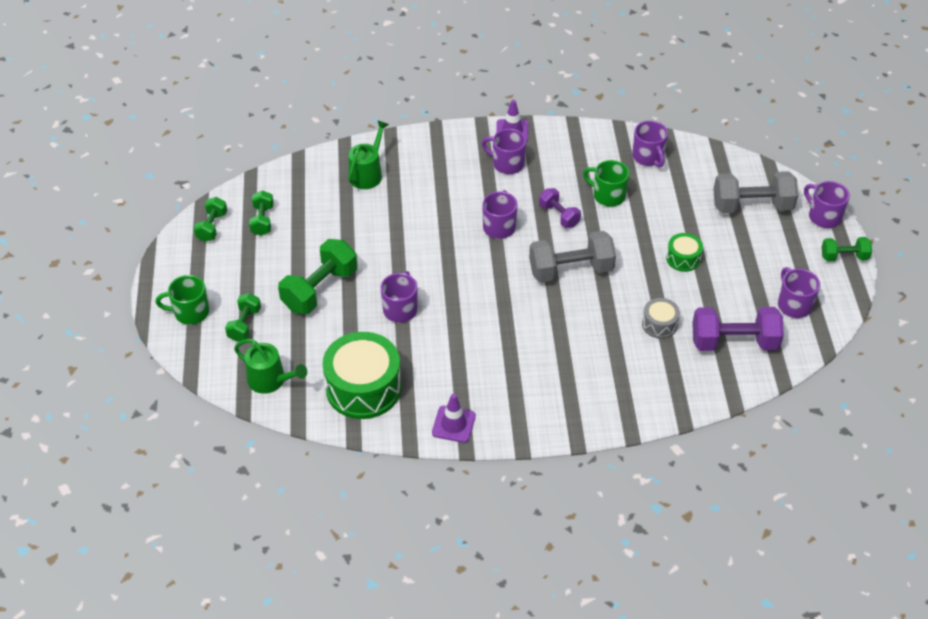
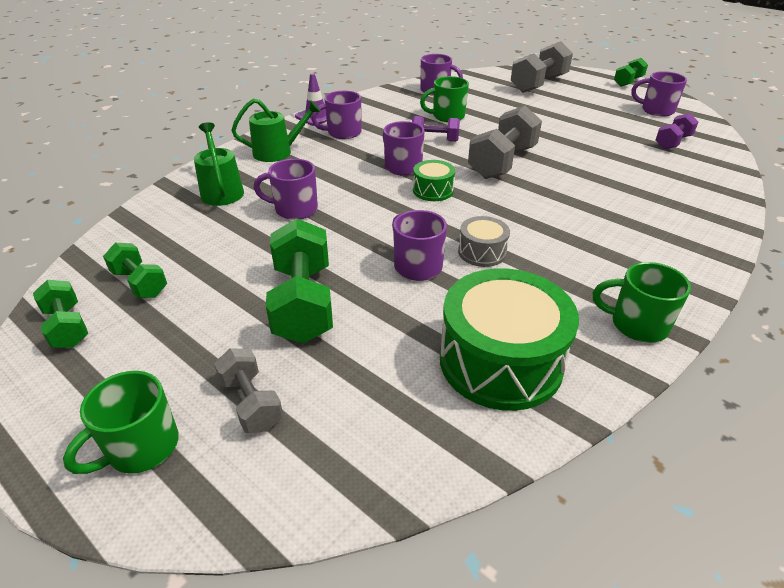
camera: 45 degrees left, 10 degrees down
(244, 324) = (251, 403): green dumbbell -> grey dumbbell
(270, 380) = (380, 444): green watering can -> green watering can (277, 152)
(453, 424) = (637, 325): purple traffic cone -> green mug
(659, 324) = (617, 158): grey drum -> grey drum (482, 252)
(683, 258) = (556, 121): green drum -> green drum (433, 190)
(734, 342) = (672, 142): purple dumbbell -> purple dumbbell, size x0.57
(823, 216) = (581, 73): purple mug -> purple mug (294, 209)

